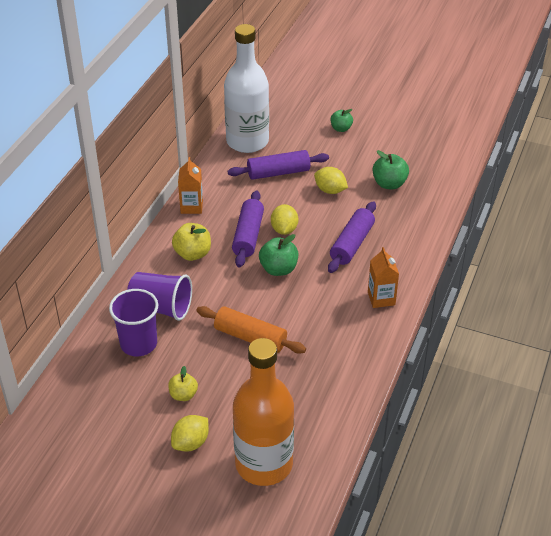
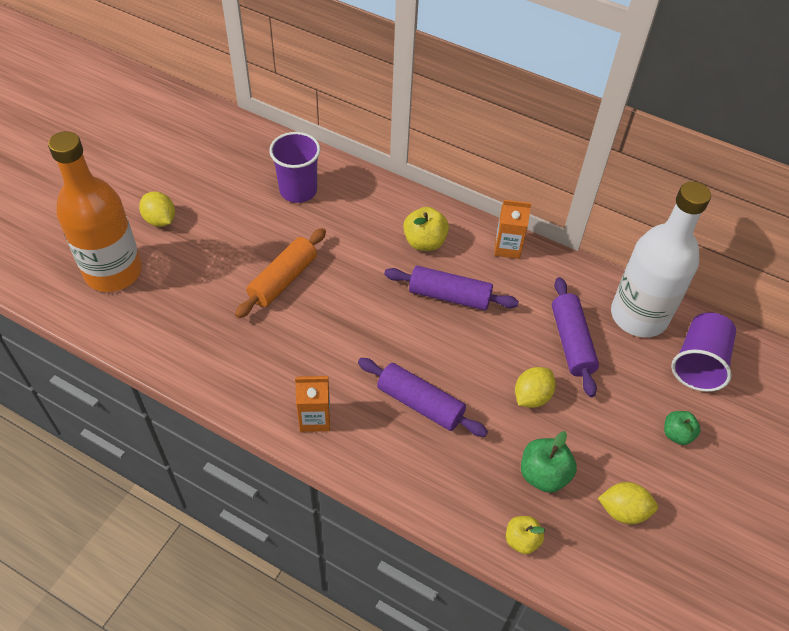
camera: 95 degrees right, 10 degrees up
(161, 308) = (345, 210): purple cup -> purple cup (698, 363)
(183, 395) = (221, 219): yellow apple -> yellow apple (521, 540)
(278, 269) = (386, 319): green apple -> none
(284, 229) = (456, 333): yellow lemon -> yellow lemon (623, 511)

